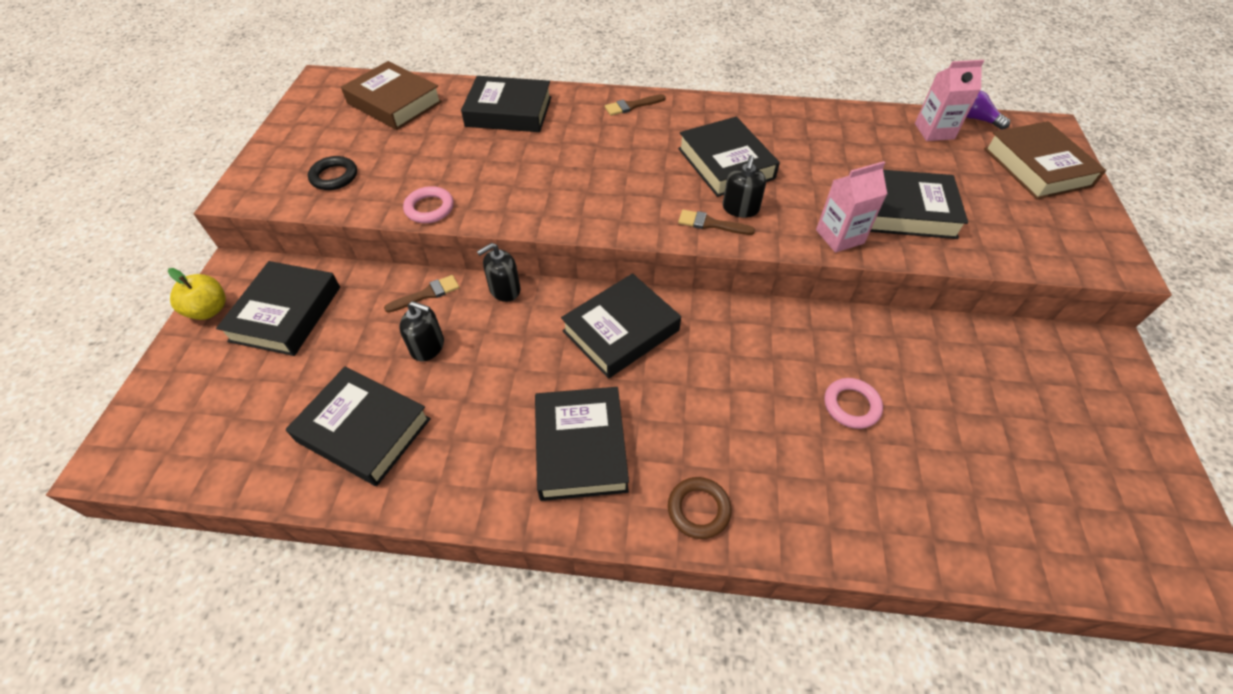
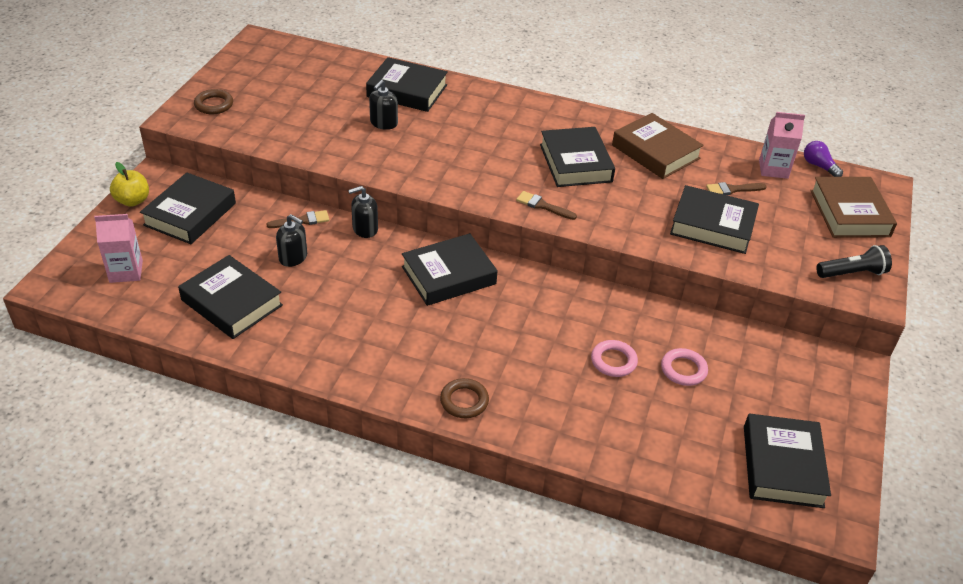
camera: 10 degrees right, 10 degrees down
(284, 168) = (214, 105): none -> brown ring
(334, 176) = (252, 118): black ring -> none
(394, 102) = (314, 67): brown book -> brown book (655, 152)
(429, 208) = (321, 154): pink ring -> pink ring (683, 370)
(581, 447) = (390, 345): black book -> black book (782, 466)
(632, 106) = (514, 103): brown brush -> brown brush (732, 189)
(740, 208) = (572, 199): black soap dispenser -> black soap dispenser (383, 123)
(839, 236) = (645, 234): pink carton -> pink carton (126, 271)
(1080, 239) = (852, 273): none -> black flashlight

